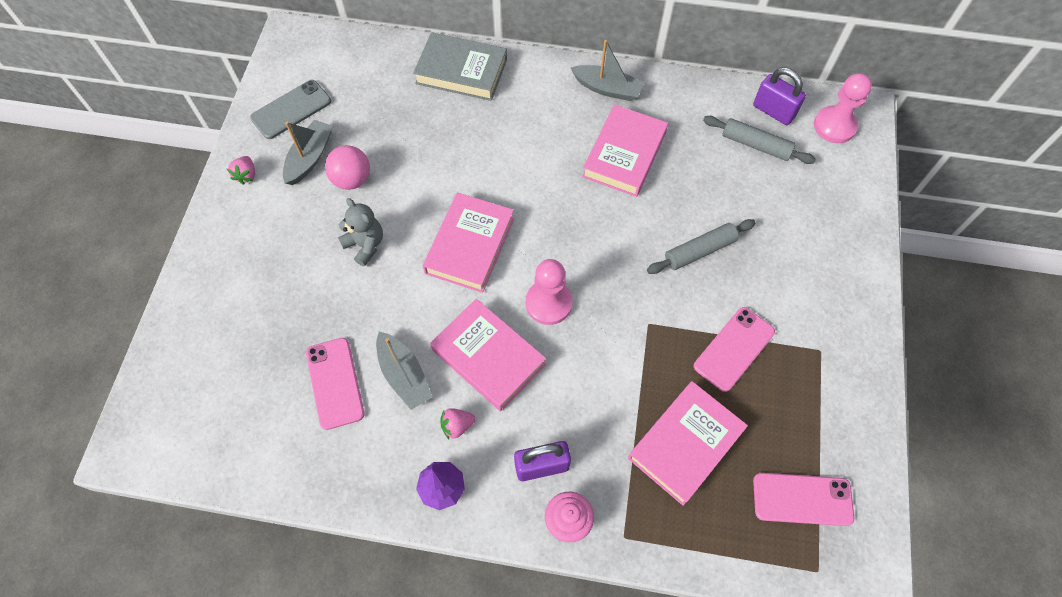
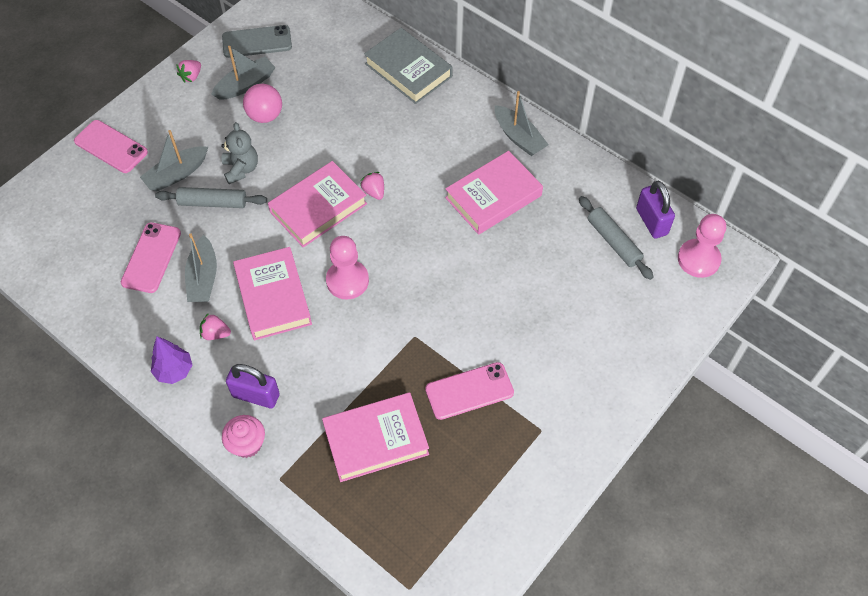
camera: 30 degrees right, 5 degrees down
(301, 283) = (176, 174): none -> grey boat
(512, 203) = (374, 192): none -> pink strawberry
(699, 251) = (499, 302): grey rolling pin -> grey rolling pin (213, 203)
(802, 499) = (438, 531): pink phone -> pink phone (111, 147)

